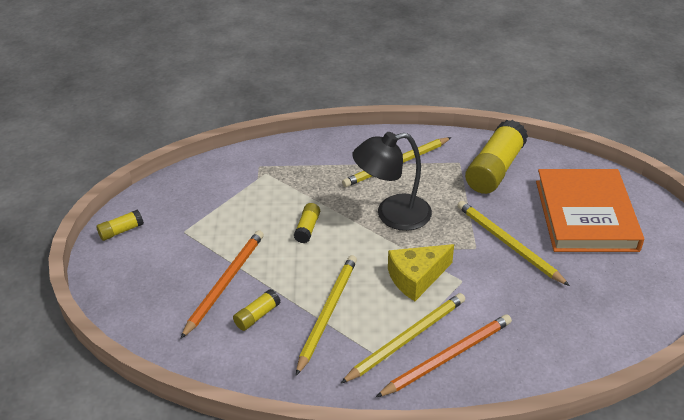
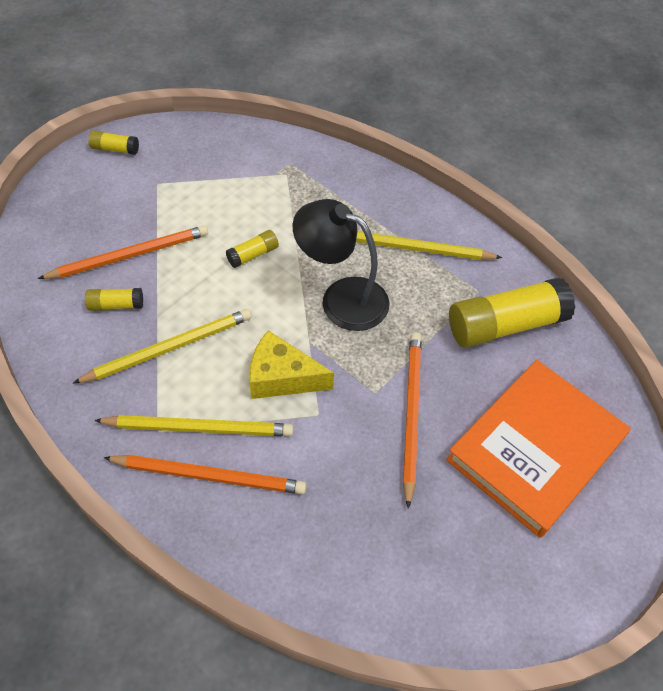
camera: 40 degrees right, 15 degrees up
(508, 244) = (411, 414): yellow pencil -> orange pencil

